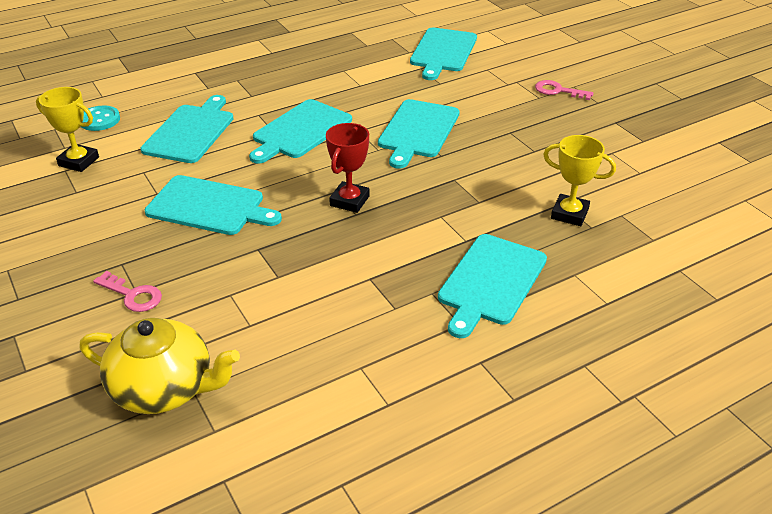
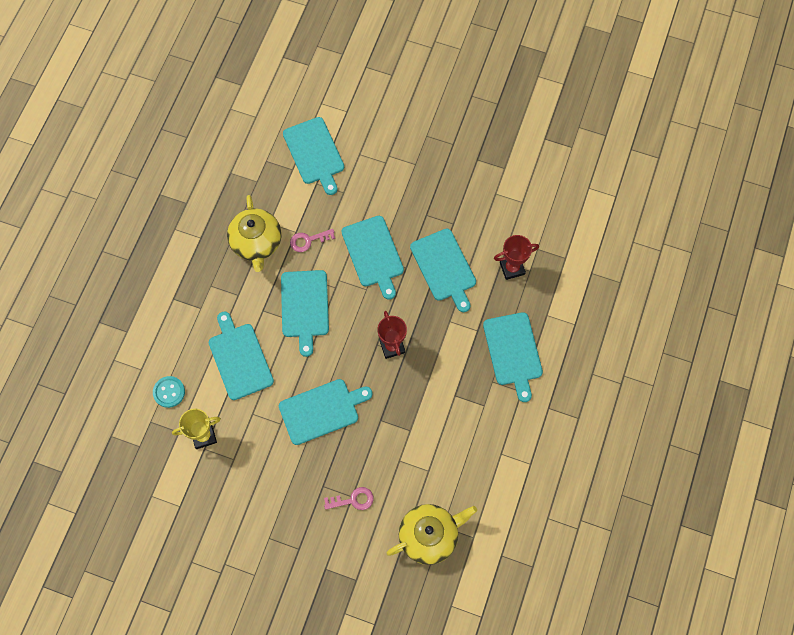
camera: 40 degrees left, 30 degrees up
(314, 75) = (256, 243): none -> yellow teapot
(485, 175) = (444, 267): none -> turquoise cutting board
(558, 91) = (421, 148): pink key -> pink key (308, 240)
(569, 214) = (512, 268): yellow trophy -> red trophy

